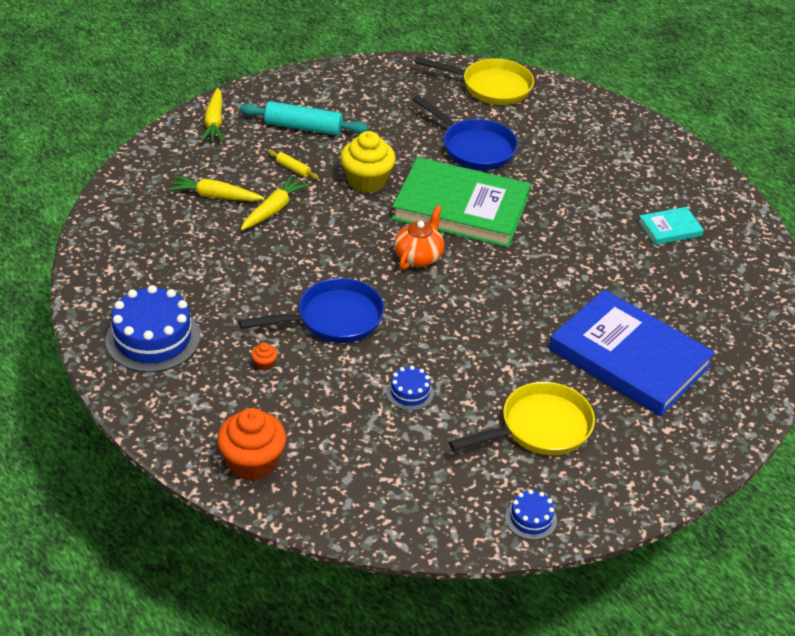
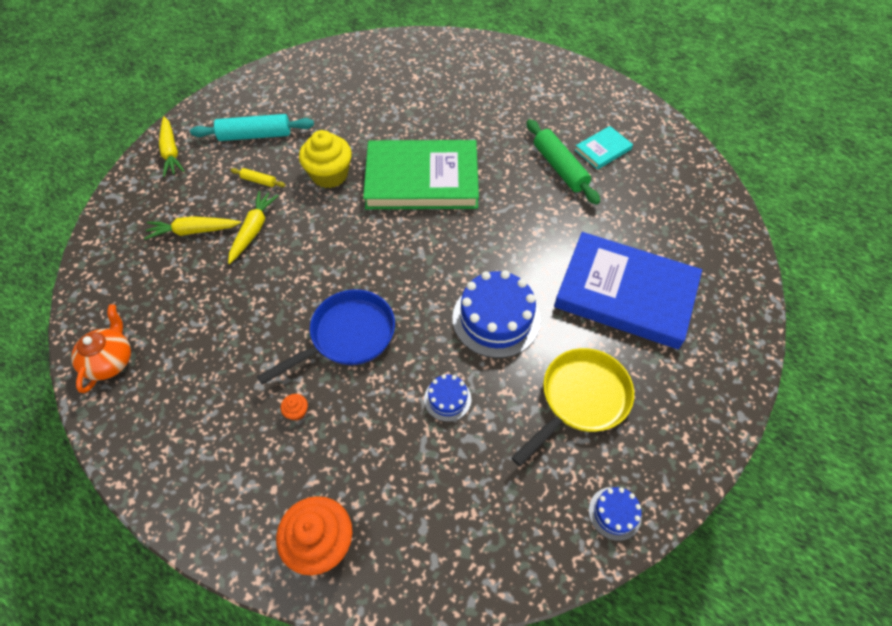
camera: 15 degrees left, 15 degrees up
(153, 338) = (175, 418): blue cake -> blue cake (496, 318)
(418, 256) = (402, 241): orange teapot -> orange teapot (111, 360)
(474, 148) = (411, 116): blue pan -> none
(491, 87) = (404, 54): yellow pan -> none
(614, 233) = (560, 168): none -> green rolling pin

